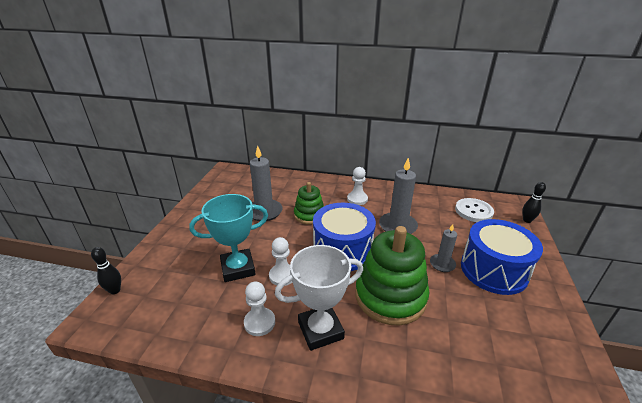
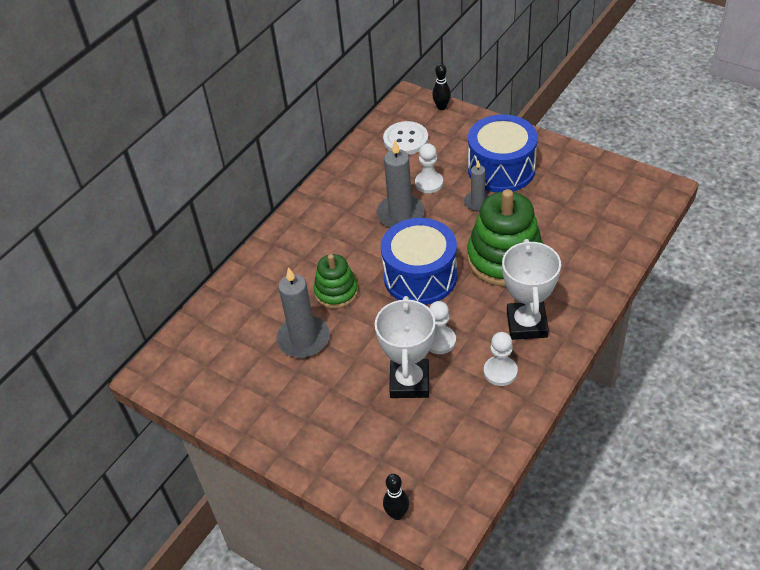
camera: 65 degrees left, 15 degrees up
(238, 268) = (409, 382): turquoise trophy -> white trophy
(357, 199) = (326, 234): white pawn -> white pawn (429, 183)

